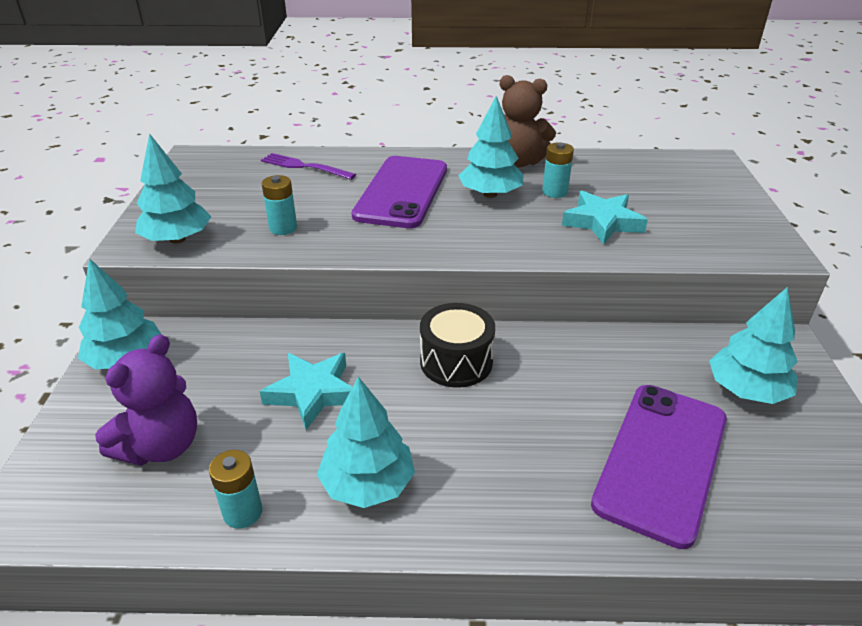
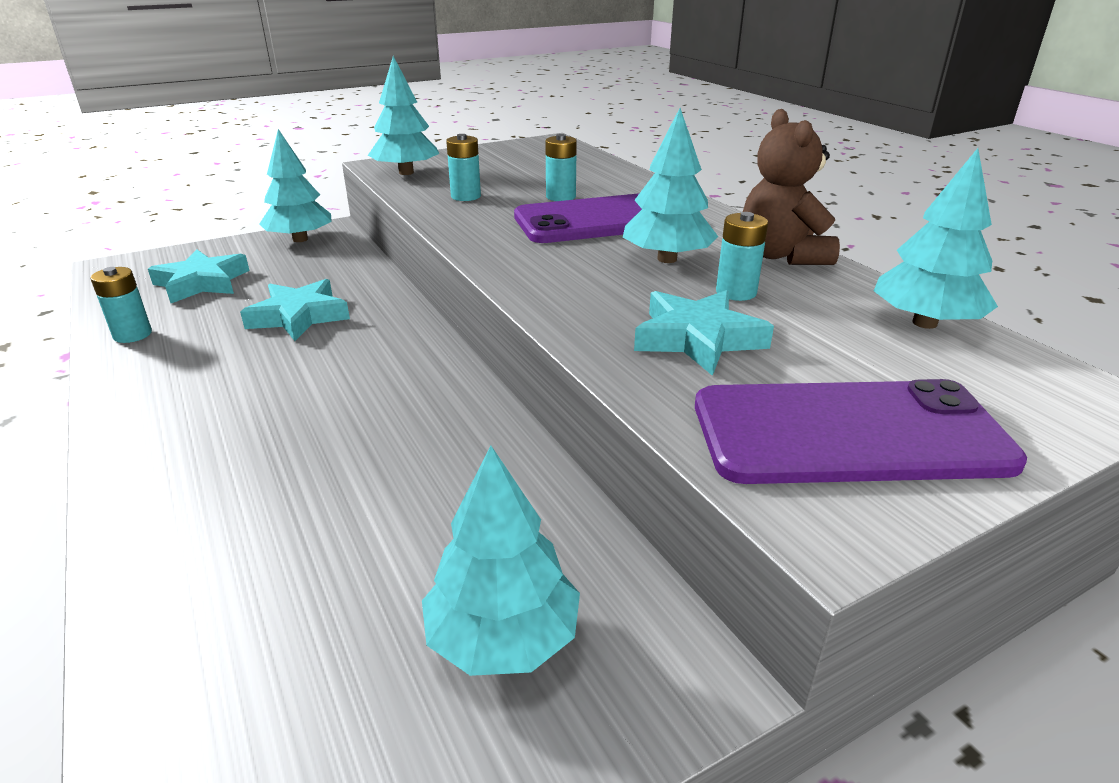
camera: 60 degrees right, 5 degrees down
(161, 446) = (202, 283): purple teddy bear -> turquoise star
(304, 167) = (593, 174): purple fork -> none
(336, 192) = (561, 197): none -> turquoise battery
(368, 484) = (181, 377): turquoise tree -> turquoise tree (924, 323)
(456, 362) = (395, 371): black drum -> none
(661, 460) = (284, 568): purple phone -> purple phone (848, 433)

